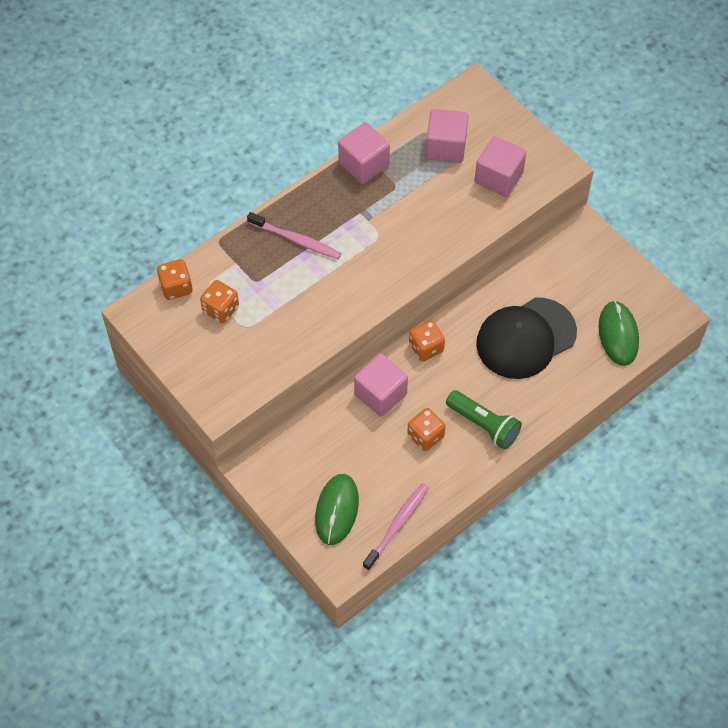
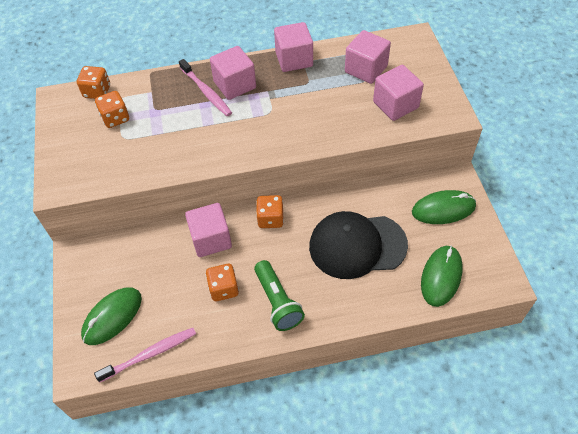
camera: 30 degrees right, 5 degrees down
(321, 219) = (235, 85): none -> pink cube
(586, 266) = (443, 209): none -> green mouse

